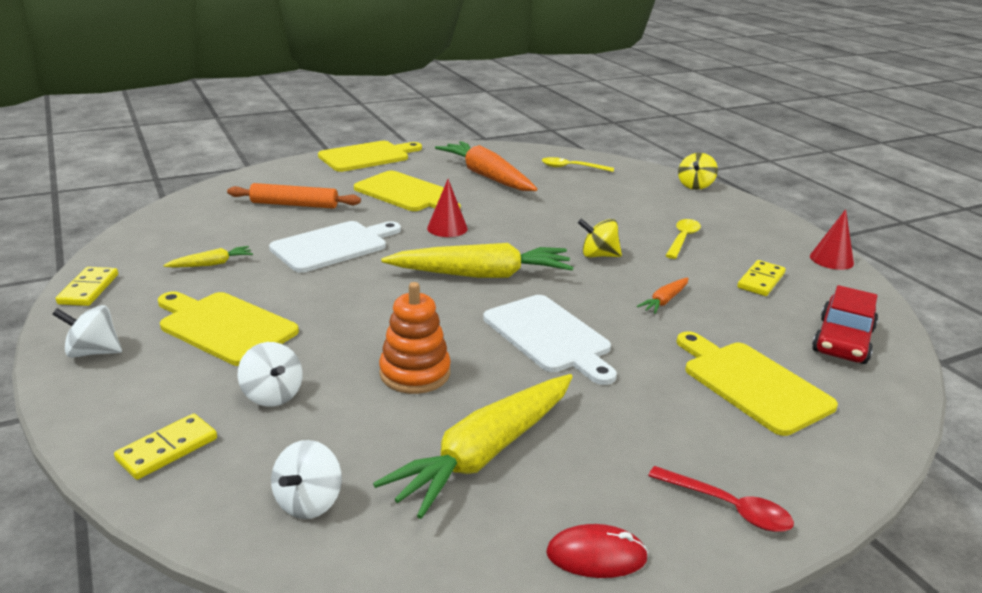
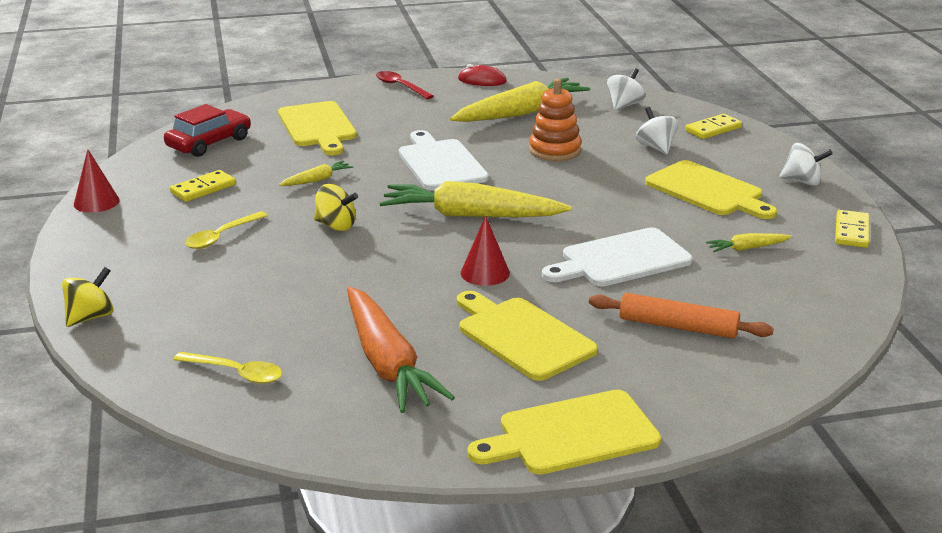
camera: 165 degrees left, 0 degrees up
(664, 301) = (317, 180): orange carrot -> yellow carrot

